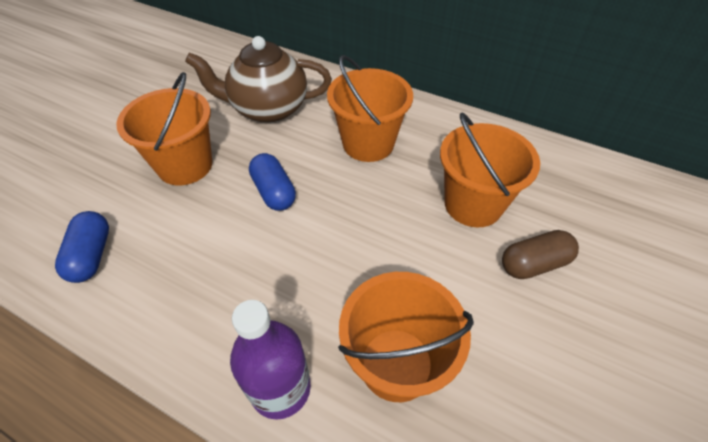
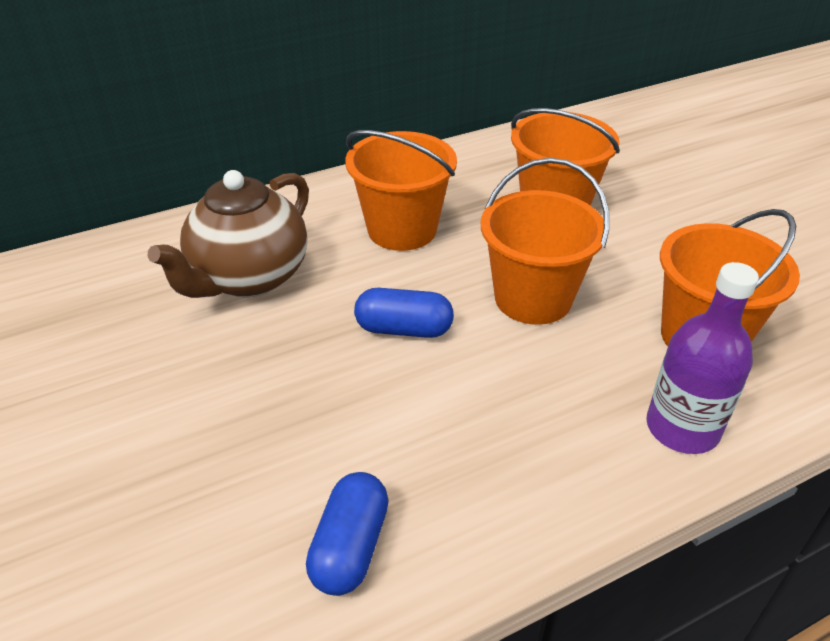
camera: 55 degrees left, 10 degrees down
(91, 255) = (350, 547): blue capsule -> blue capsule turned 75 degrees clockwise
(185, 165) = (269, 391): orange bucket -> orange bucket (533, 298)
(534, 264) = (650, 209): brown capsule -> none

